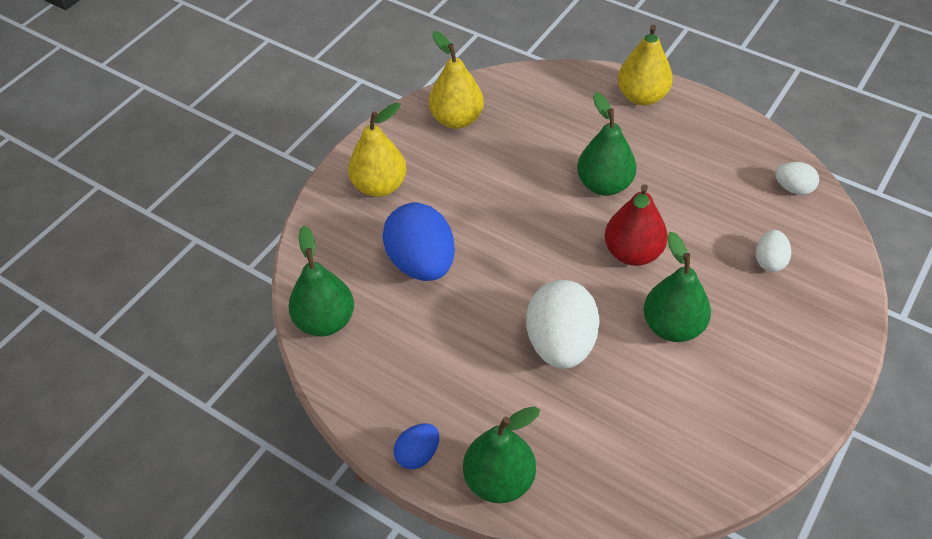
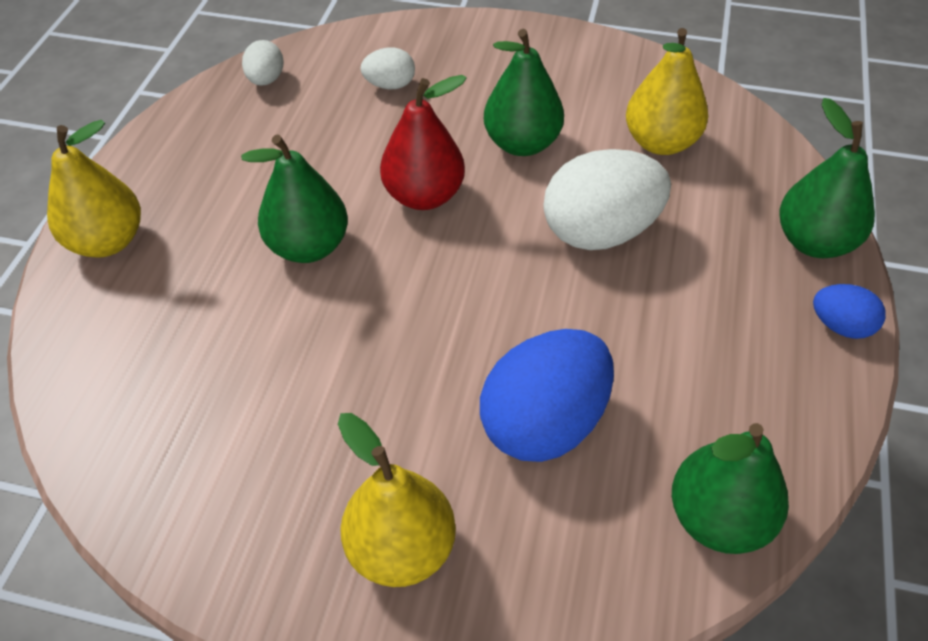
camera: 110 degrees left, 0 degrees up
(457, 119) = (198, 478): yellow pear -> yellow pear (661, 142)

